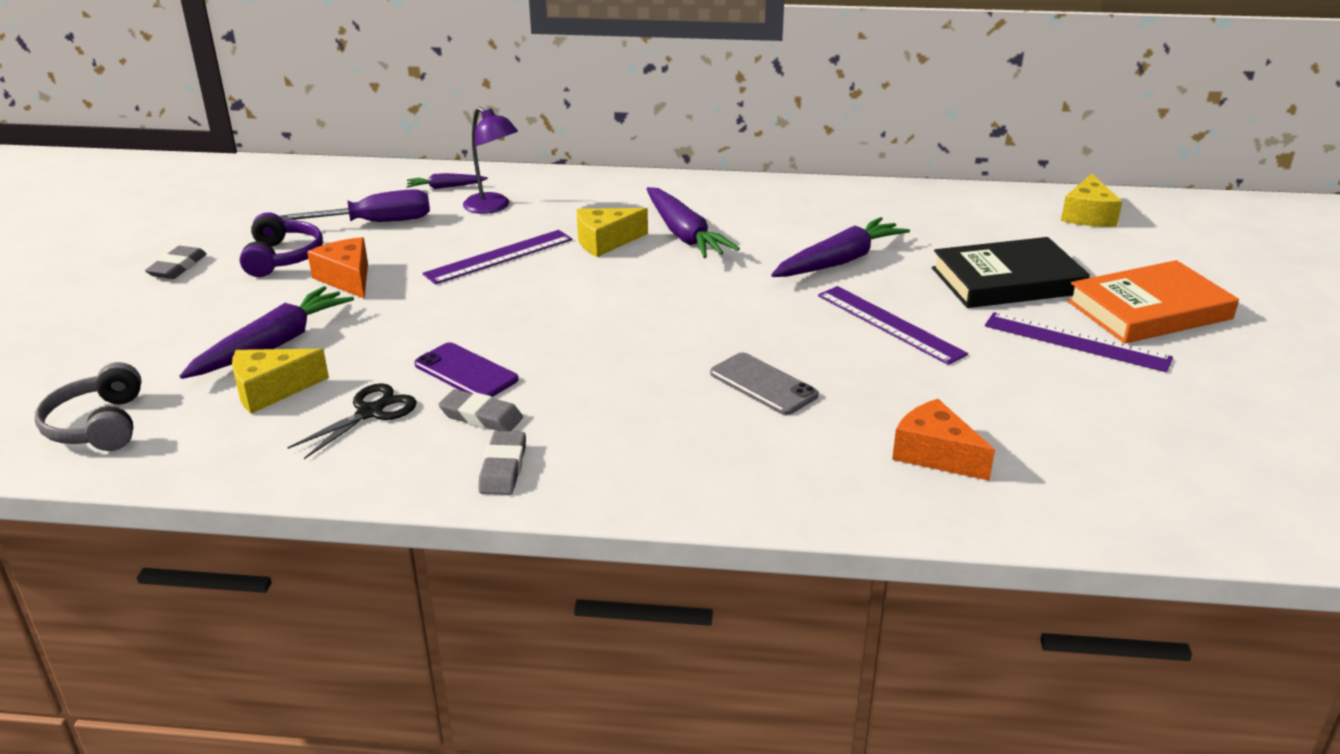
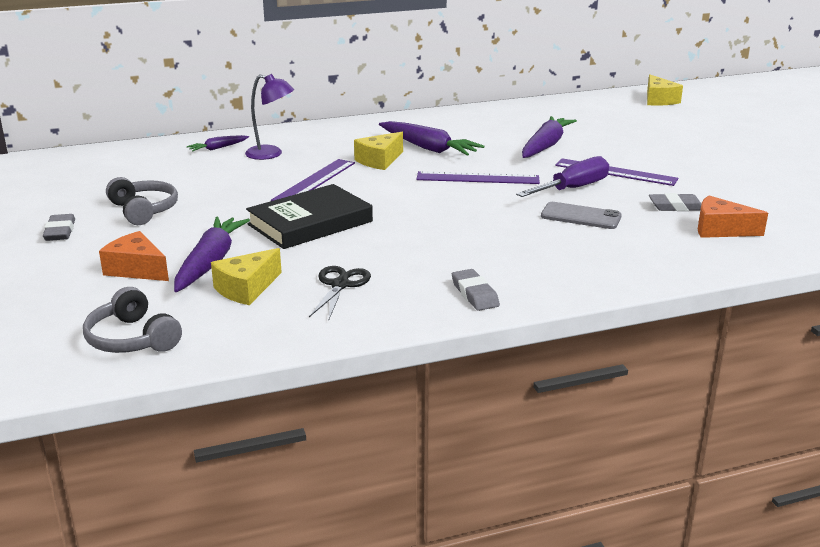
camera: 25 degrees left, 5 degrees down
(282, 258) = (144, 210): purple headphones -> grey headphones
(347, 278) = (214, 213): orange cheese -> orange cheese (136, 269)
(376, 223) = (192, 177): purple screwdriver -> purple screwdriver (572, 189)
(466, 372) = (378, 249): purple phone -> none
(481, 416) = (422, 270): grey eraser -> grey eraser (676, 206)
(1007, 281) = (654, 139): black book -> black book (310, 223)
(1076, 342) = (727, 162): purple ruler -> purple ruler (477, 178)
(1149, 310) = (746, 140): orange book -> none

